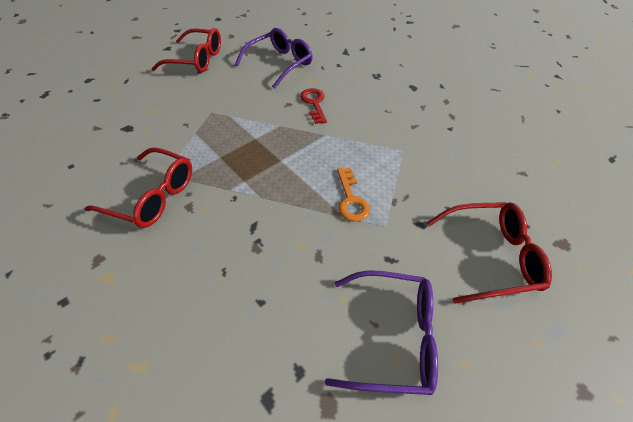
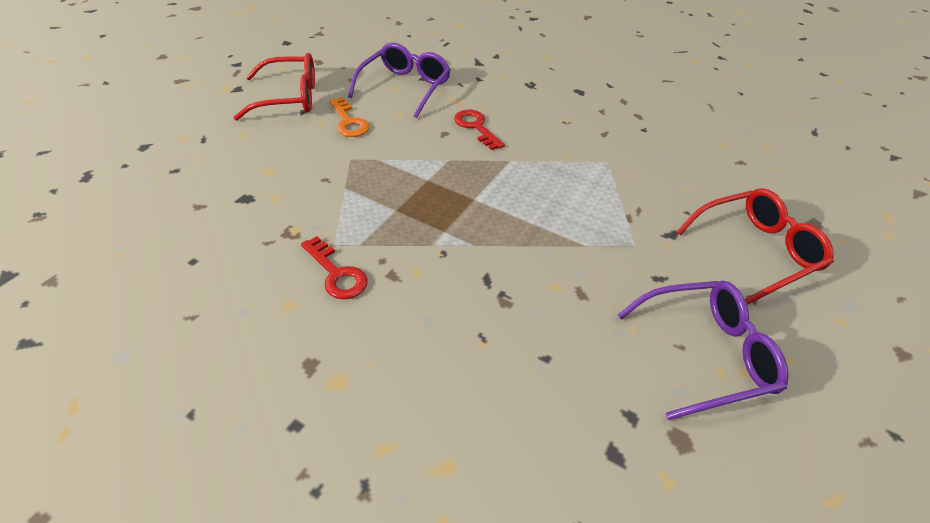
camera: 20 degrees left, 5 degrees down
(152, 196) = (337, 274): red glasses -> red key
(351, 199) = (581, 225): orange key -> orange key (349, 122)

